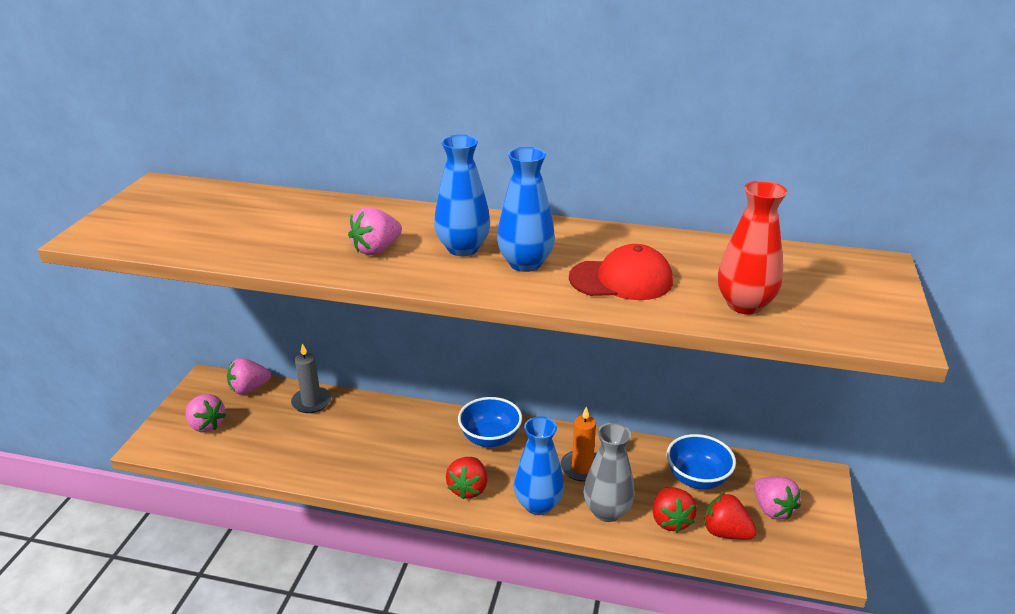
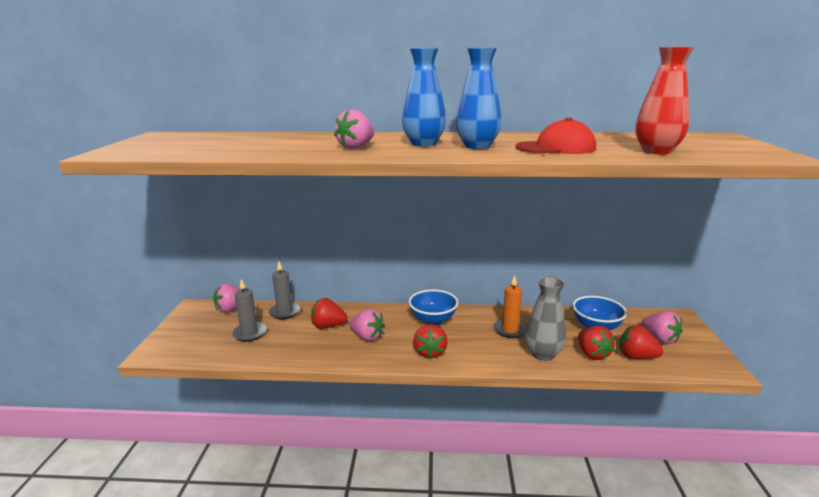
camera: 10 degrees left, 10 degrees down
(206, 425) = (200, 335): pink strawberry -> pink strawberry (367, 337)
(263, 430) = (249, 333): none -> grey candle
(358, 431) = (328, 326): none -> red strawberry
(538, 504) = (489, 356): blue vase -> none

